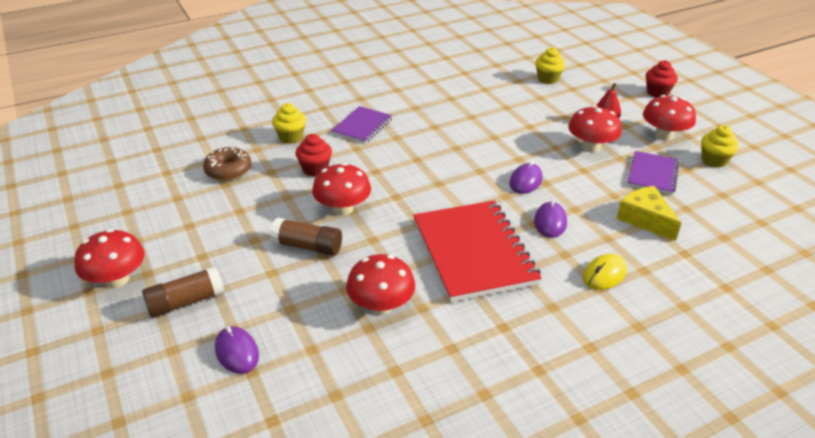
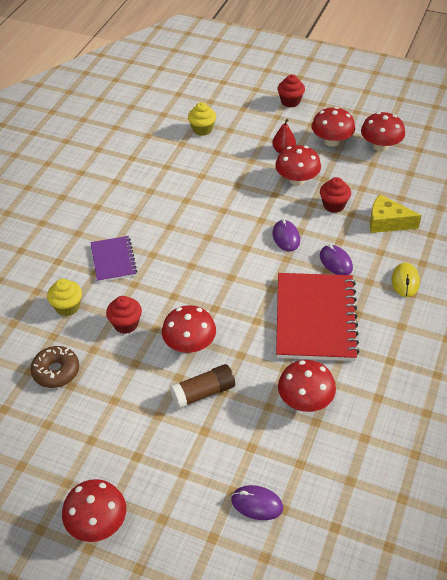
camera: 40 degrees left, 10 degrees up
(186, 302) = (174, 498): brown glue stick -> none
(474, 252) = (315, 318): red notebook -> red notebook turned 60 degrees clockwise
(604, 181) = (334, 205): none -> red cupcake
(652, 174) = (357, 181): purple notebook -> none
(714, 160) = (380, 146): yellow cupcake -> red mushroom

